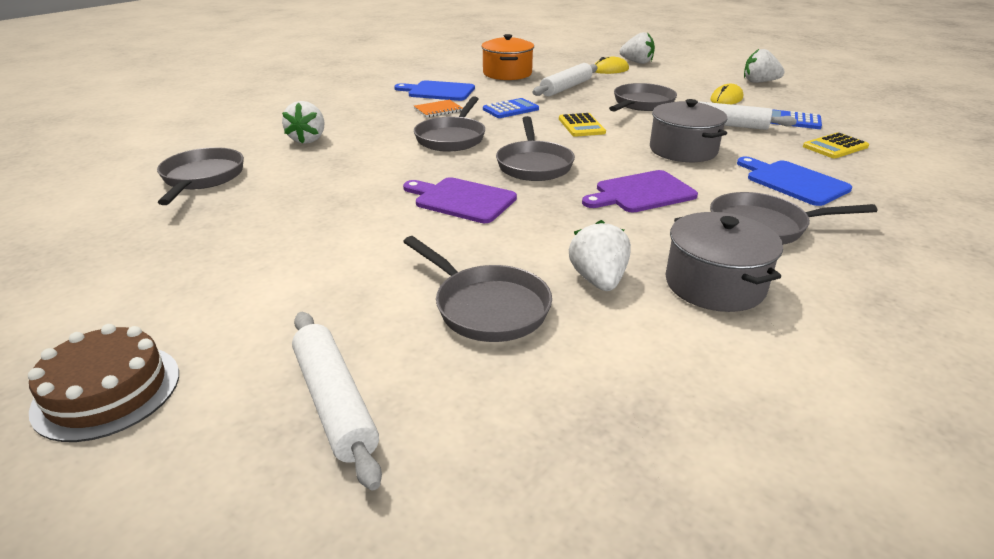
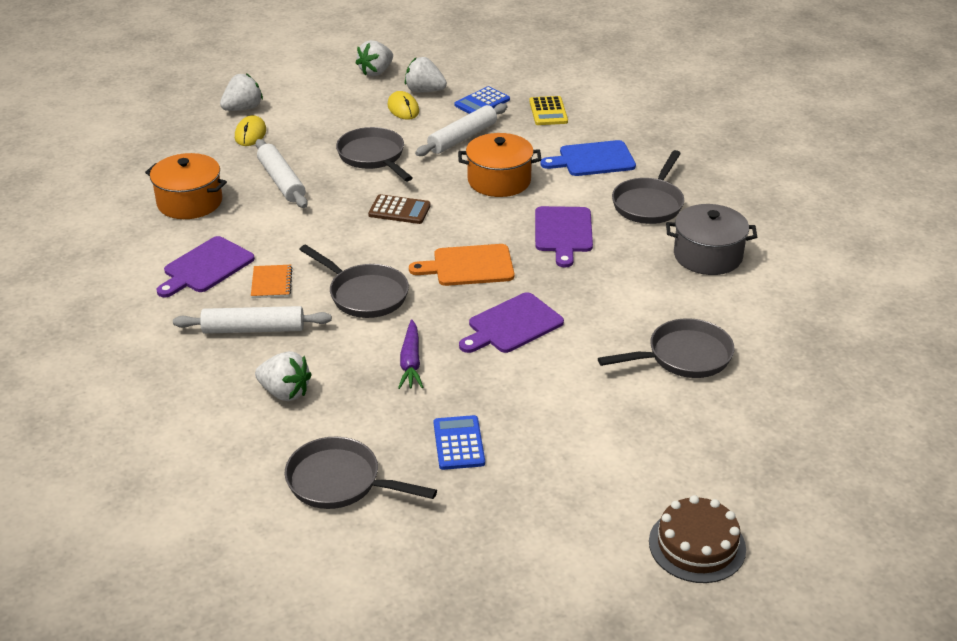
camera: 65 degrees left, 5 degrees up
(335, 402) = (754, 442): white rolling pin -> white rolling pin (253, 329)
(373, 171) = (411, 362): none -> purple carrot
(438, 91) = (206, 267): blue cutting board -> purple cutting board
(510, 109) = (315, 236): blue calculator -> blue calculator (458, 443)
(534, 165) = (469, 266): grey pan -> orange cutting board
(581, 126) = (399, 210): yellow calculator -> brown calculator
(598, 280) = (677, 299): white strawberry -> white strawberry (424, 91)
(683, 150) = (499, 180): grey pot -> orange pot

